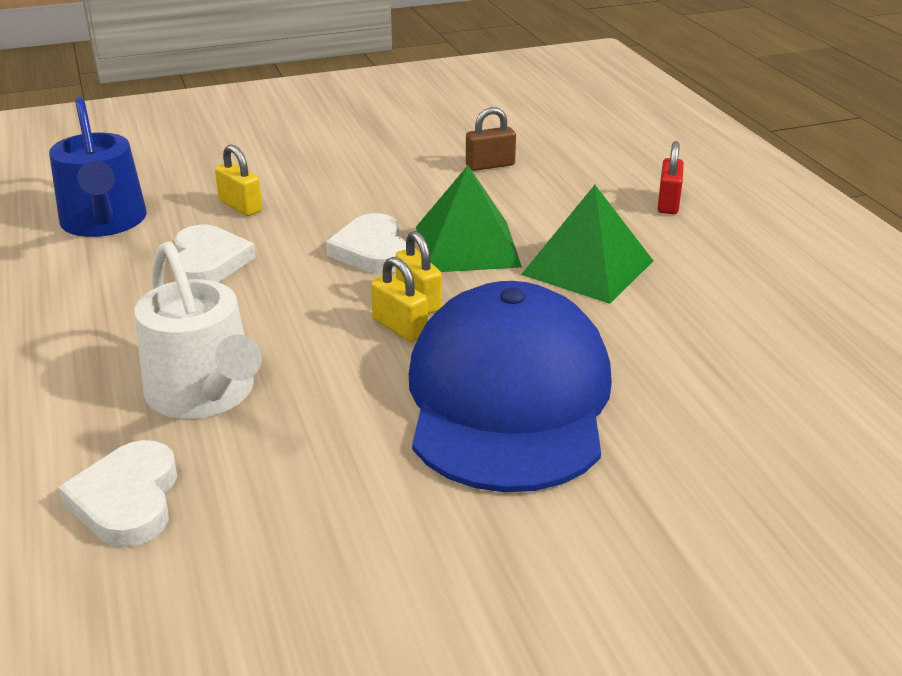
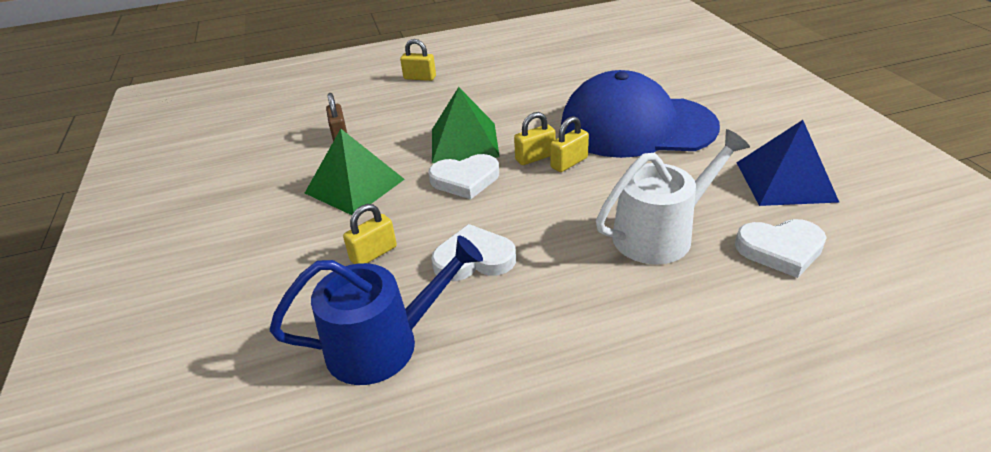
camera: 85 degrees left, 5 degrees up
(302, 546) = (785, 181): none -> blue pyramid
(587, 267) = (496, 103): green pyramid -> green pyramid (355, 186)
(668, 203) = (420, 78): red padlock -> yellow padlock

